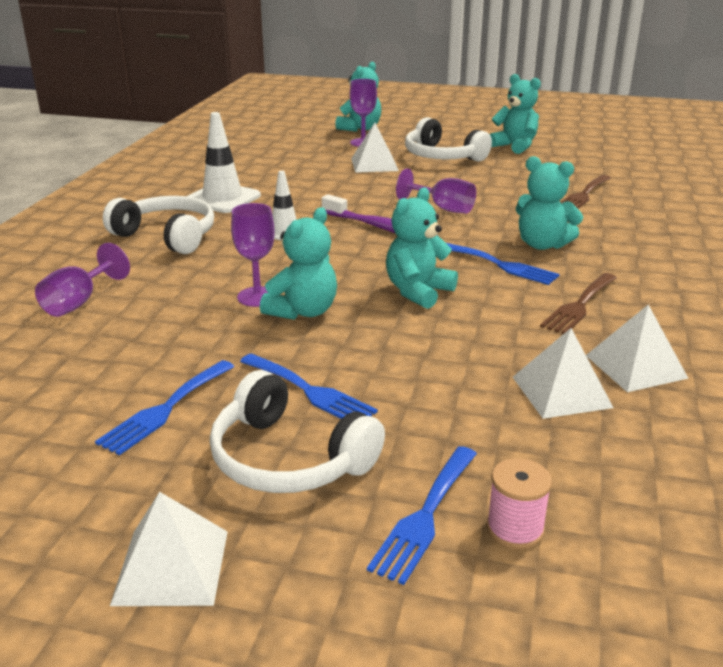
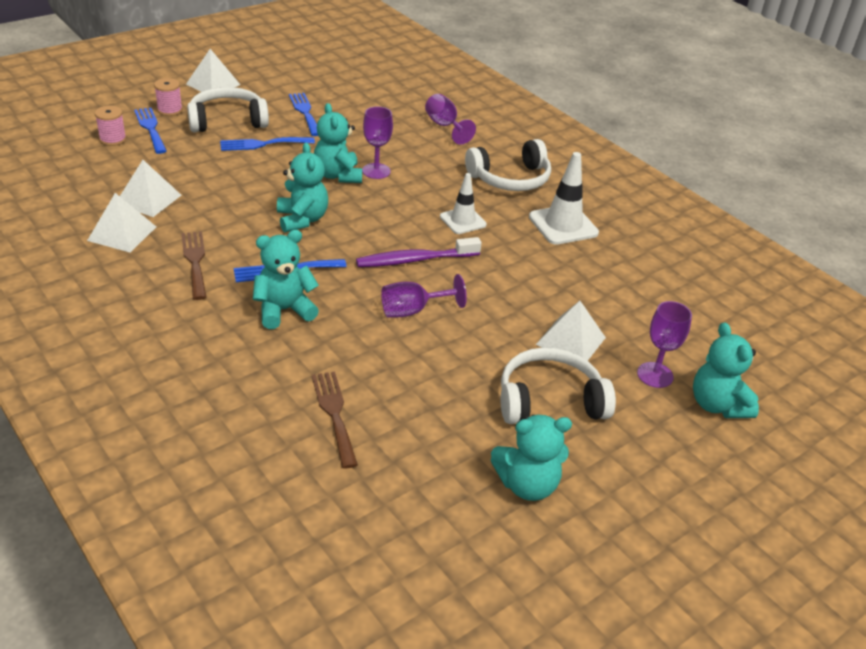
camera: 125 degrees right, 10 degrees up
(340, 542) = (170, 110): none -> pink spool

